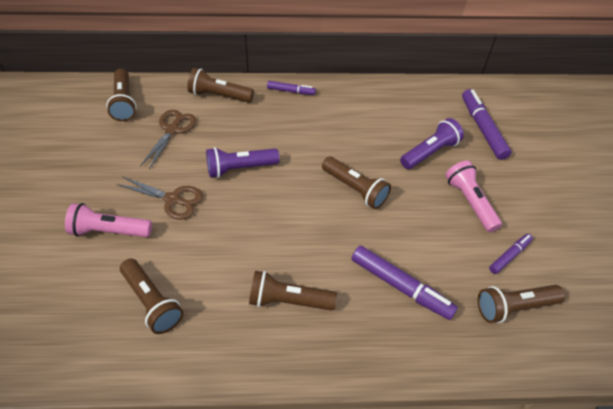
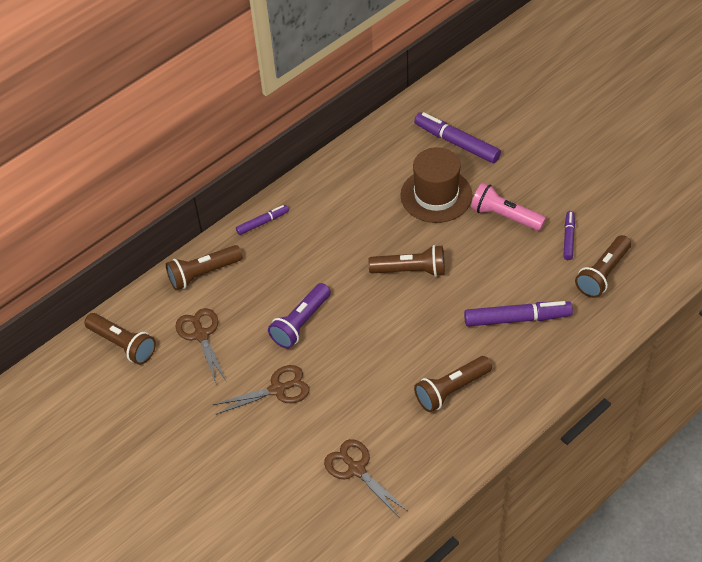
camera: 35 degrees left, 0 degrees up
(109, 231) = (258, 451): pink flashlight -> none
(152, 302) = (356, 469): brown flashlight -> brown scissors
(429, 152) = (436, 195): purple flashlight -> brown hat

